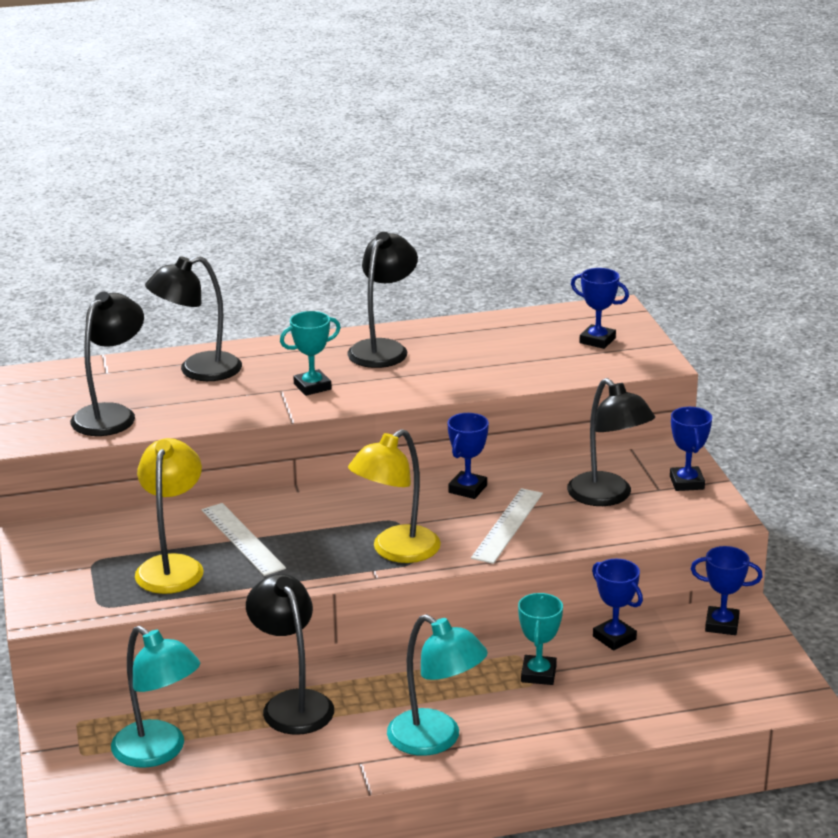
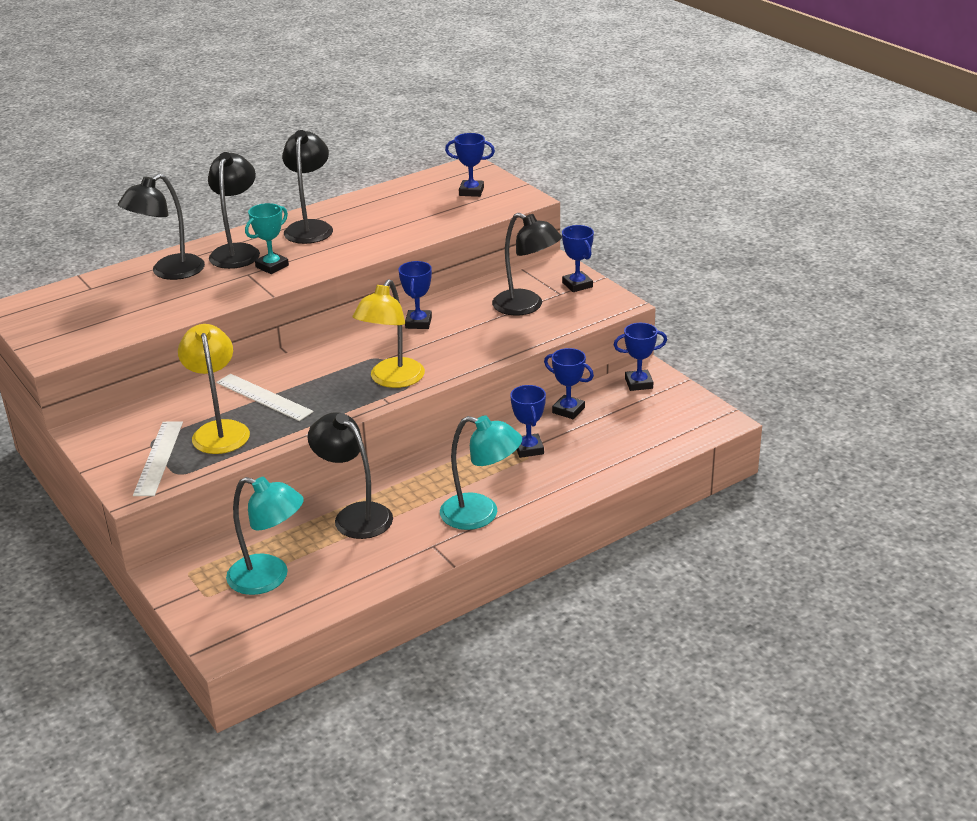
camera: 20 degrees left, 5 degrees up
(111, 414) = (117, 320): black lamp -> black lamp (237, 251)
(507, 525) = (465, 343): white ruler -> white ruler (159, 458)
(538, 674) = (529, 449): turquoise trophy -> blue trophy

